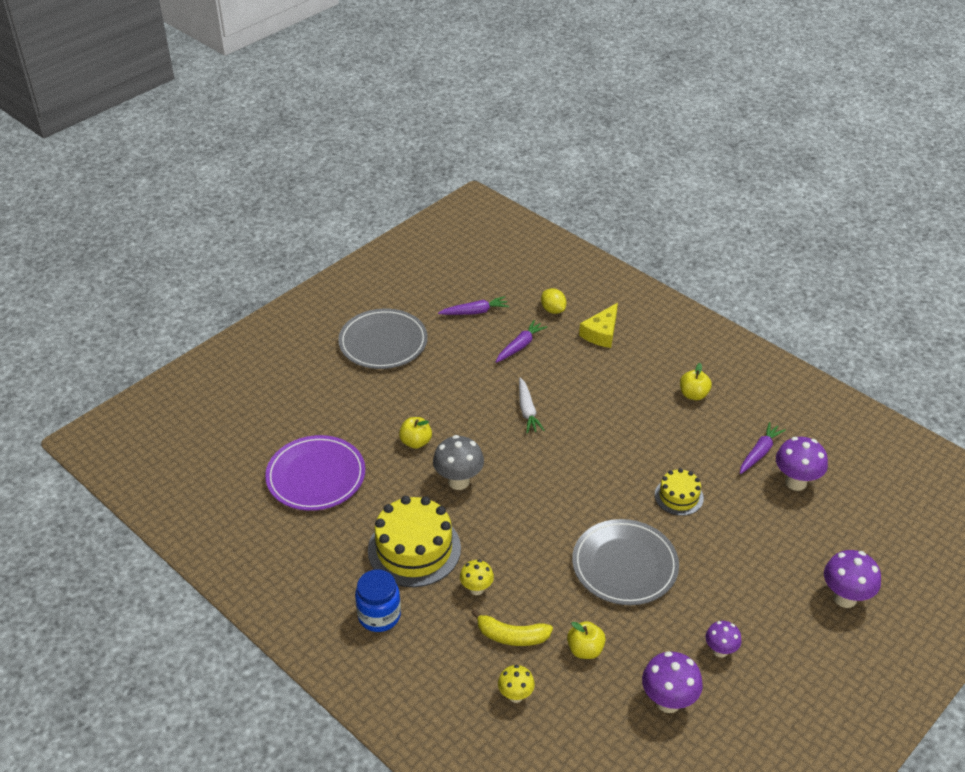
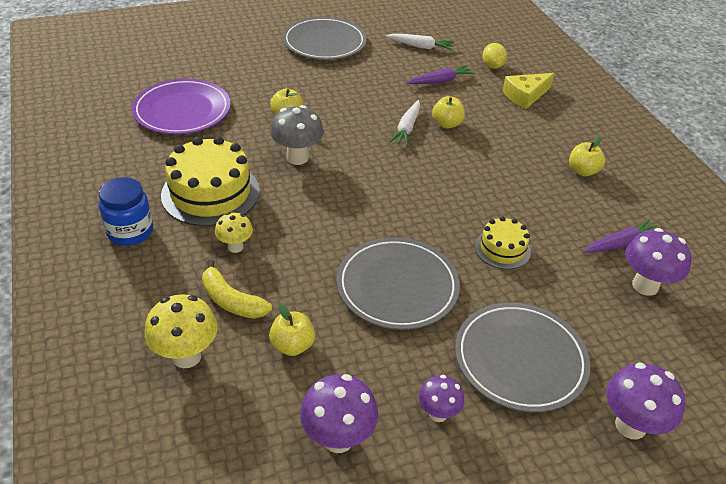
camera: 25 degrees right, 0 degrees up
(475, 312) = (420, 46): purple carrot -> white carrot
(515, 696) = (186, 356): yellow mushroom -> yellow mushroom, size x1.61
(557, 392) = (446, 124): none -> yellow apple
(747, 583) = (520, 359): none -> grey plate

